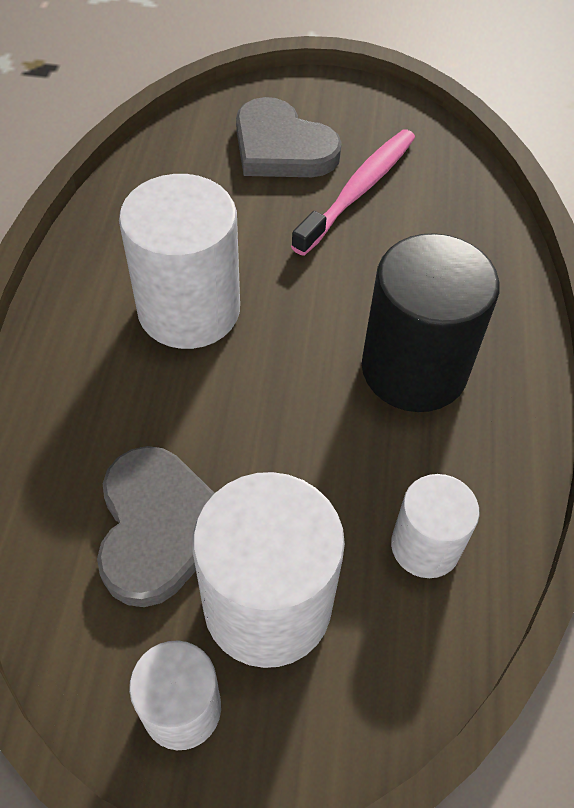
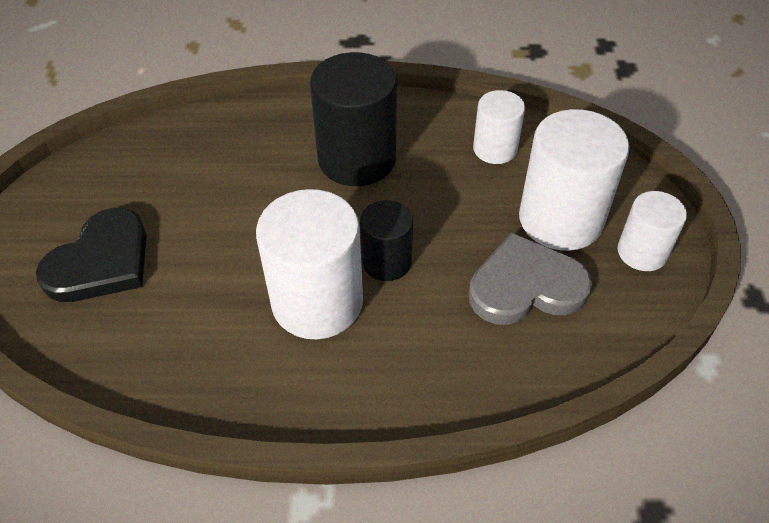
camera: 95 degrees left, 5 degrees down
(232, 380) = (386, 262): none -> black cylinder
(282, 147) = (101, 262): grey heart -> black heart
(358, 191) = (165, 202): pink toothbrush -> none

